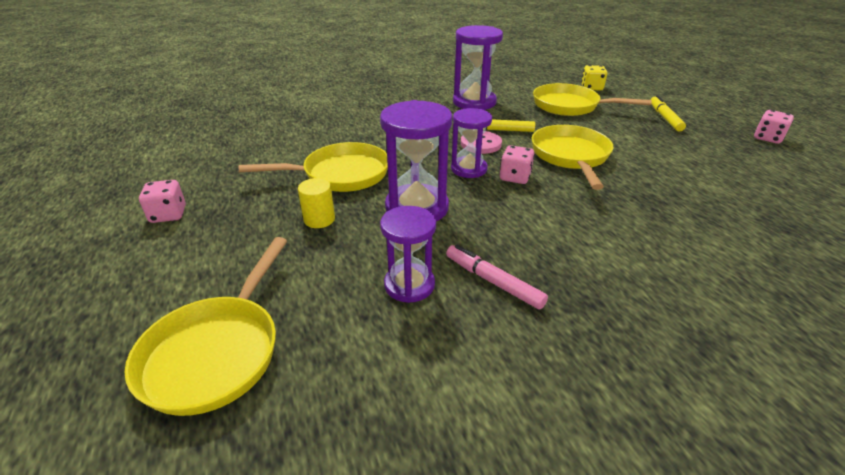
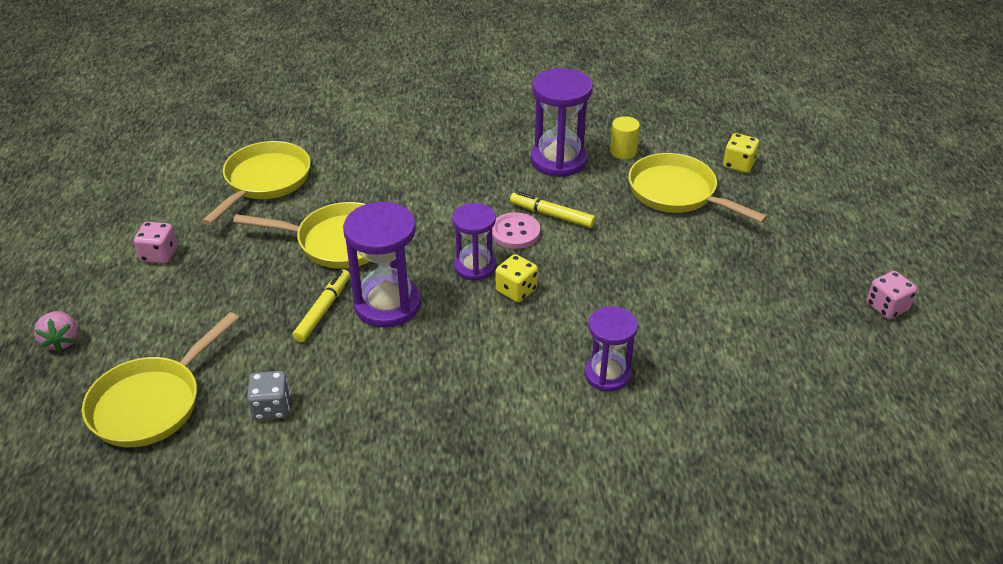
camera: 20 degrees right, 5 degrees up
(75, 314) = (62, 341): none -> pink strawberry
(319, 219) = (288, 295): yellow cylinder -> yellow cylinder (623, 152)
(362, 319) = (271, 408): none -> grey dice
(409, 285) = (328, 387): purple hourglass -> purple hourglass (607, 374)
(493, 282) = (402, 405): pink marker -> none
(515, 177) = (516, 290): pink dice -> yellow dice
(570, 156) = (604, 276): yellow pan -> yellow pan (264, 182)
(665, 118) = (784, 242): yellow marker -> yellow marker (323, 310)

